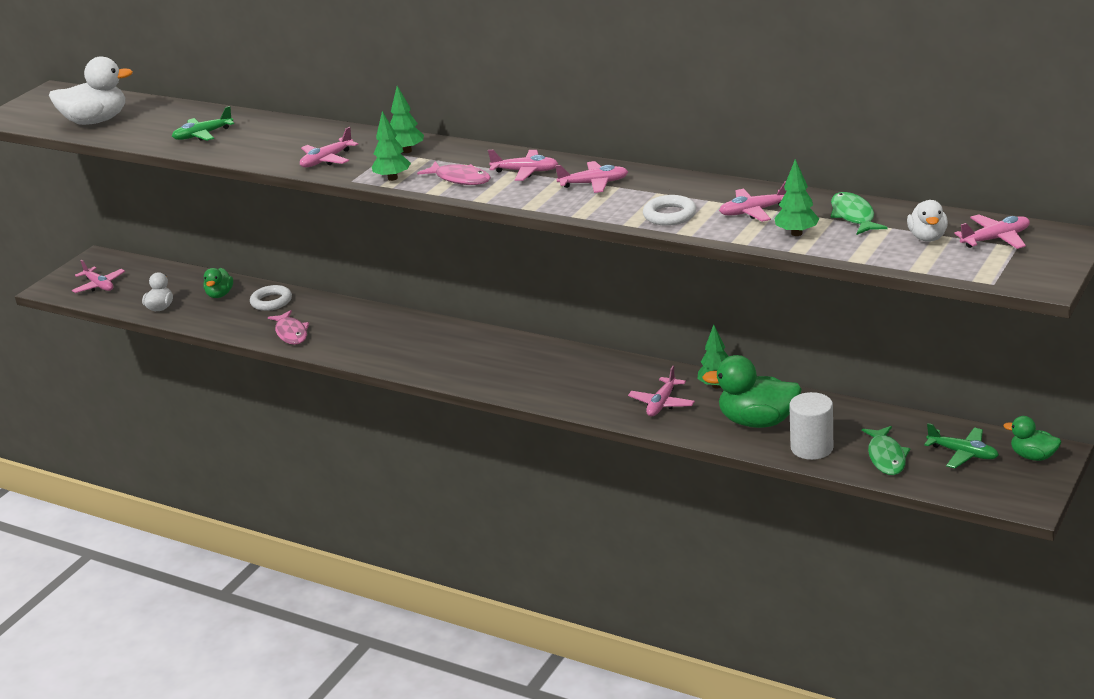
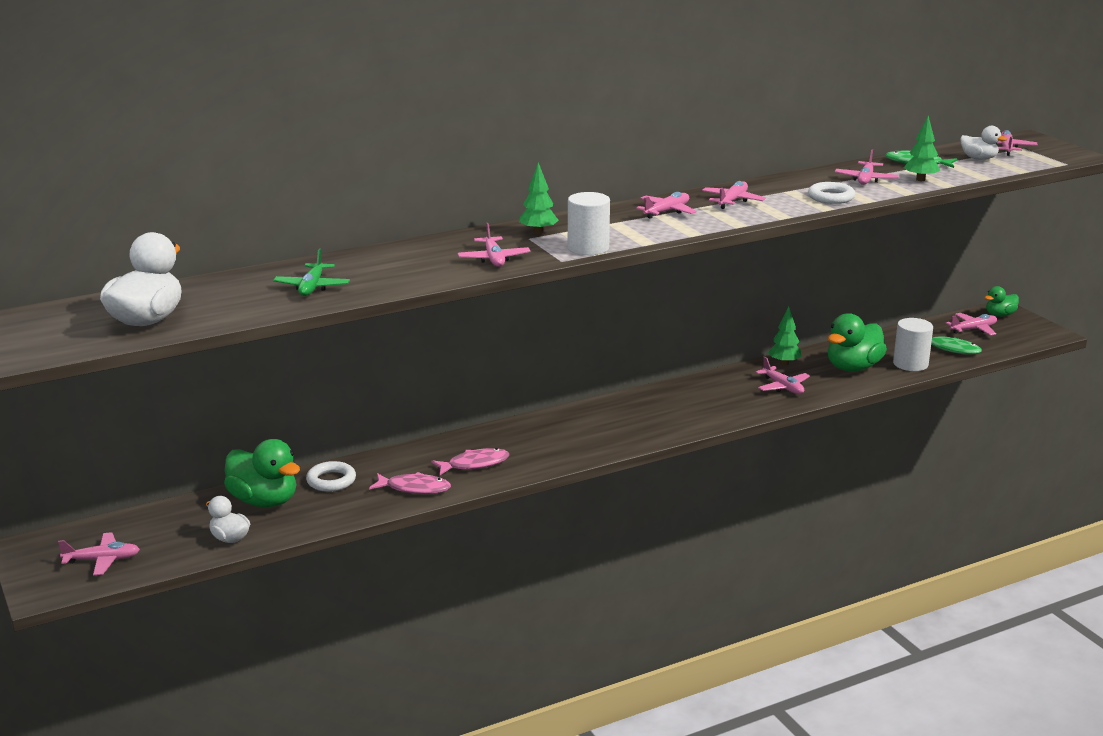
camera: 60 degrees left, 5 degrees down
(220, 294) = (264, 501): green duck -> green duck, size x1.80
(393, 178) = (588, 248): green tree -> white cylinder
(460, 179) = (638, 230): pink fish -> pink fish (474, 464)
(963, 453) = (973, 329): green plane -> pink plane

